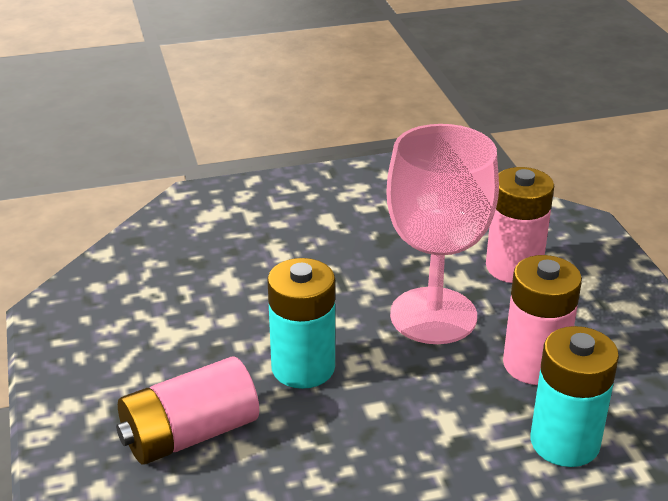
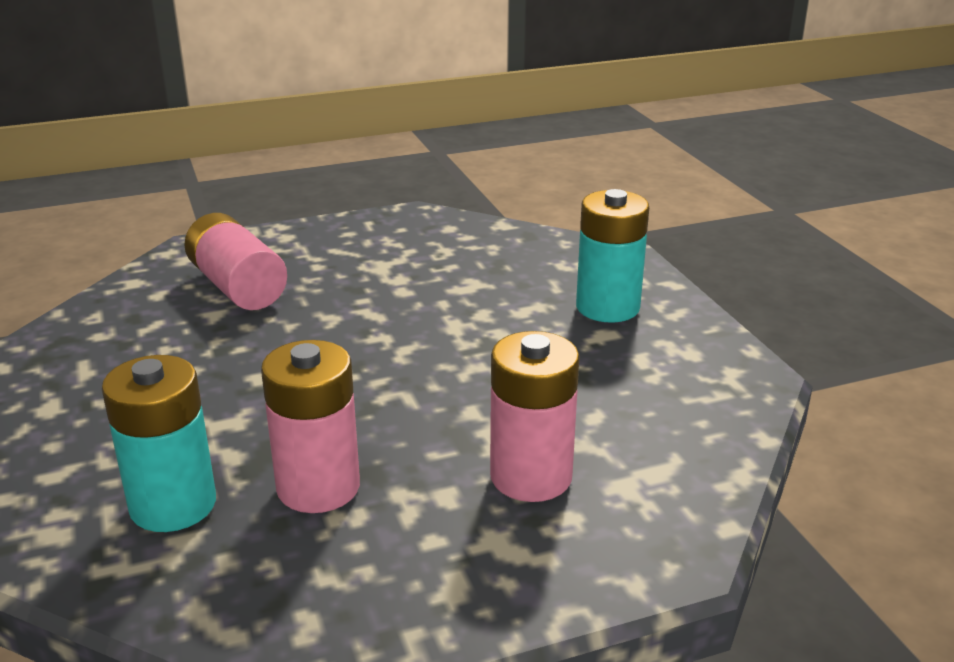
camera: 85 degrees right, 5 degrees down
(303, 367) = (323, 333): turquoise battery -> turquoise battery (607, 307)
(433, 316) = (415, 411): pink goblet -> none

